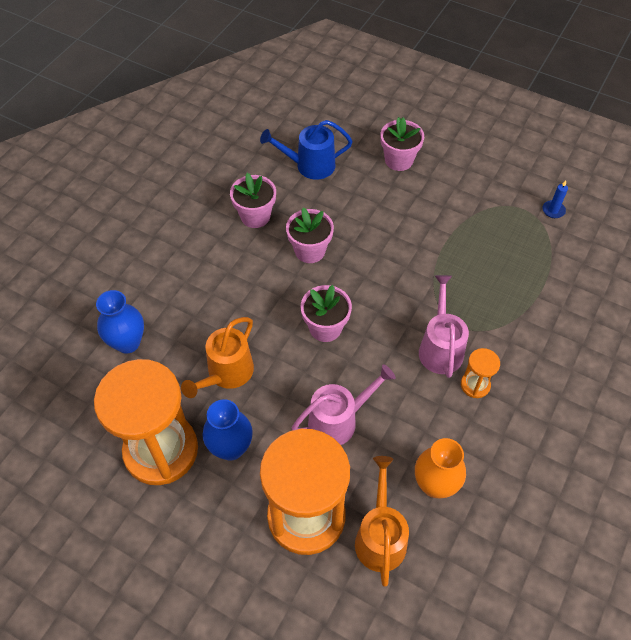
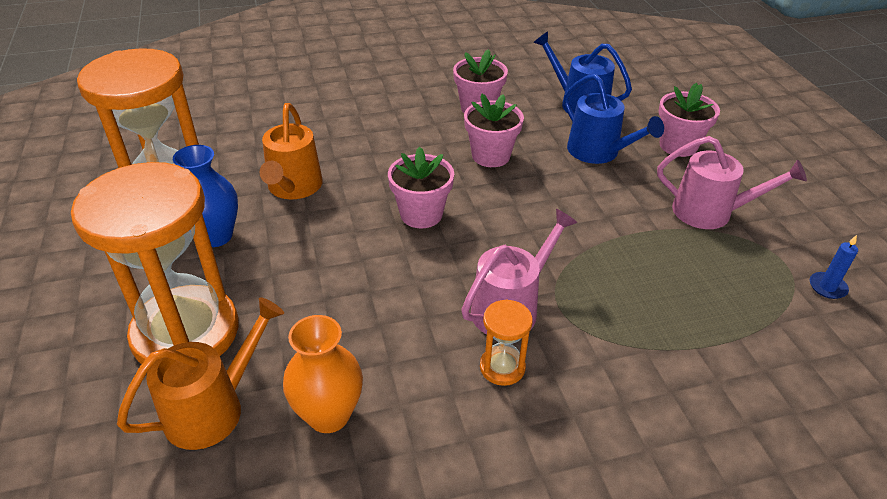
camera: 45 degrees right, 15 degrees down
(127, 342) = (260, 122): blue vase -> none
(227, 373) = (293, 187): orange watering can -> orange watering can turned 75 degrees counterclockwise
(338, 421) = (325, 287): pink watering can -> pink watering can (710, 212)
(364, 199) = (598, 152): none -> blue watering can

